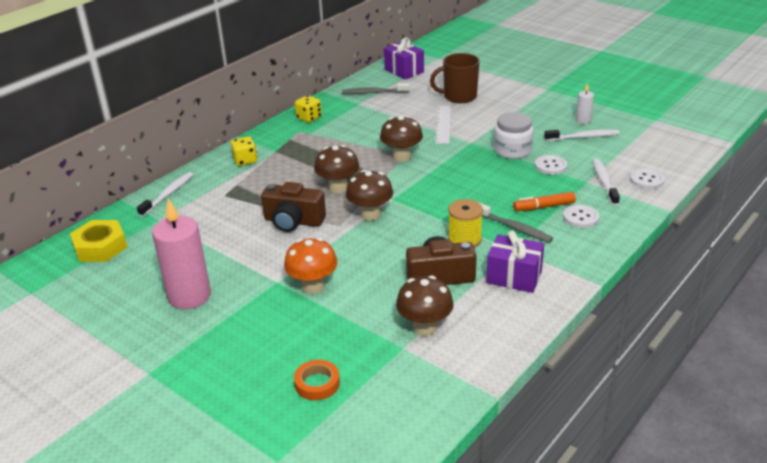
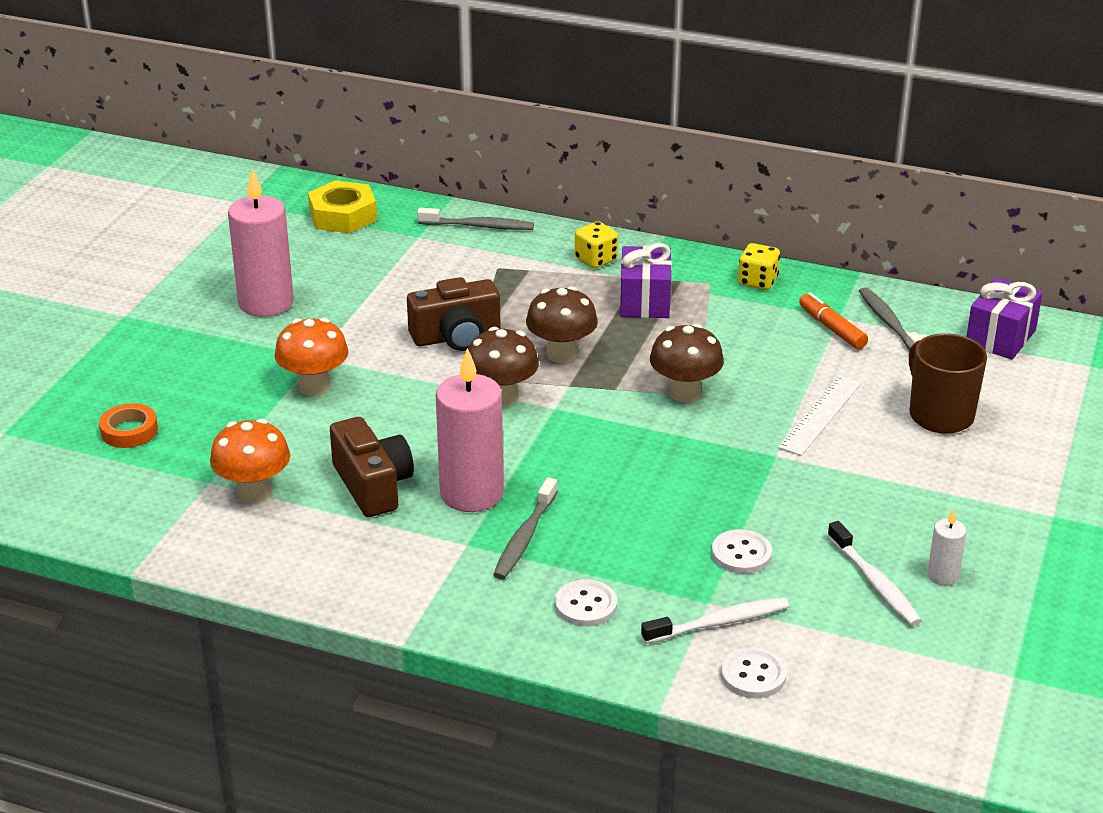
camera: 70 degrees right, 0 degrees up
(168, 195) = (478, 226): white toothbrush -> grey toothbrush
(293, 221) = (456, 337): brown camera -> brown camera turned 105 degrees counterclockwise
(425, 327) = (254, 492): brown mushroom -> orange mushroom
(443, 124) = (820, 415): white ruler -> white ruler turned 45 degrees counterclockwise
(464, 240) = (471, 494): yellow spool -> pink candle
(512, 150) = (772, 504): white jar -> none
(514, 277) = (393, 554): purple gift -> purple gift (645, 301)
(544, 207) = (601, 561): orange marker -> orange marker (832, 328)

